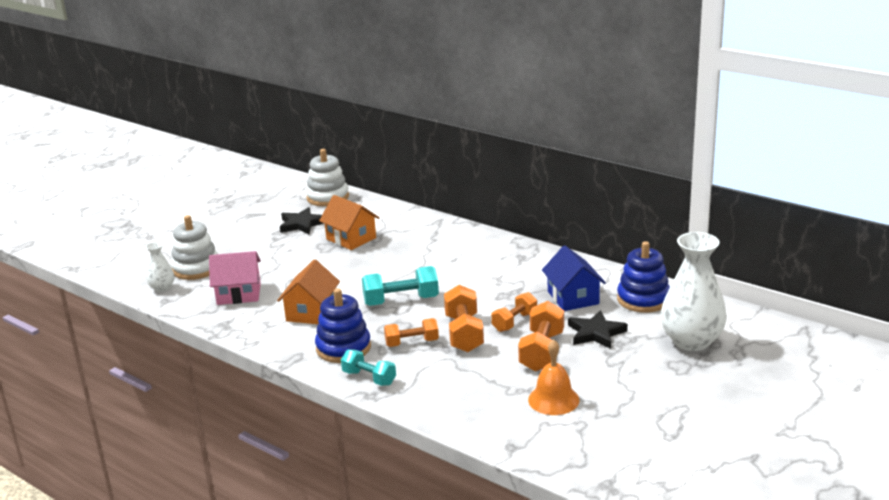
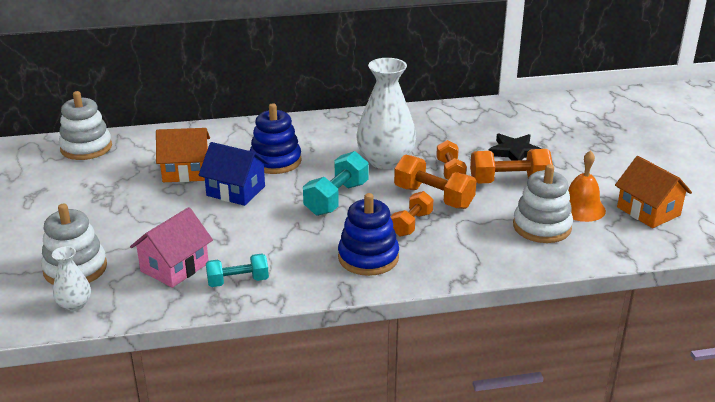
camera: 50 degrees left, 5 degrees up
(302, 224) = (108, 180): black star -> none
(311, 312) = (279, 246): orange house -> orange house (648, 211)
(369, 378) = (436, 267): turquoise dumbbell -> turquoise dumbbell (238, 281)
(494, 395) = (542, 227): none -> white stacking toy
(542, 351) = (509, 181): orange dumbbell -> orange dumbbell turned 60 degrees counterclockwise
(573, 297) = (452, 136): blue house -> blue house (236, 191)
(643, 299) = (496, 116): blue stacking toy -> blue stacking toy (275, 161)
(691, 341) = (576, 129): white vase -> white vase (385, 161)

